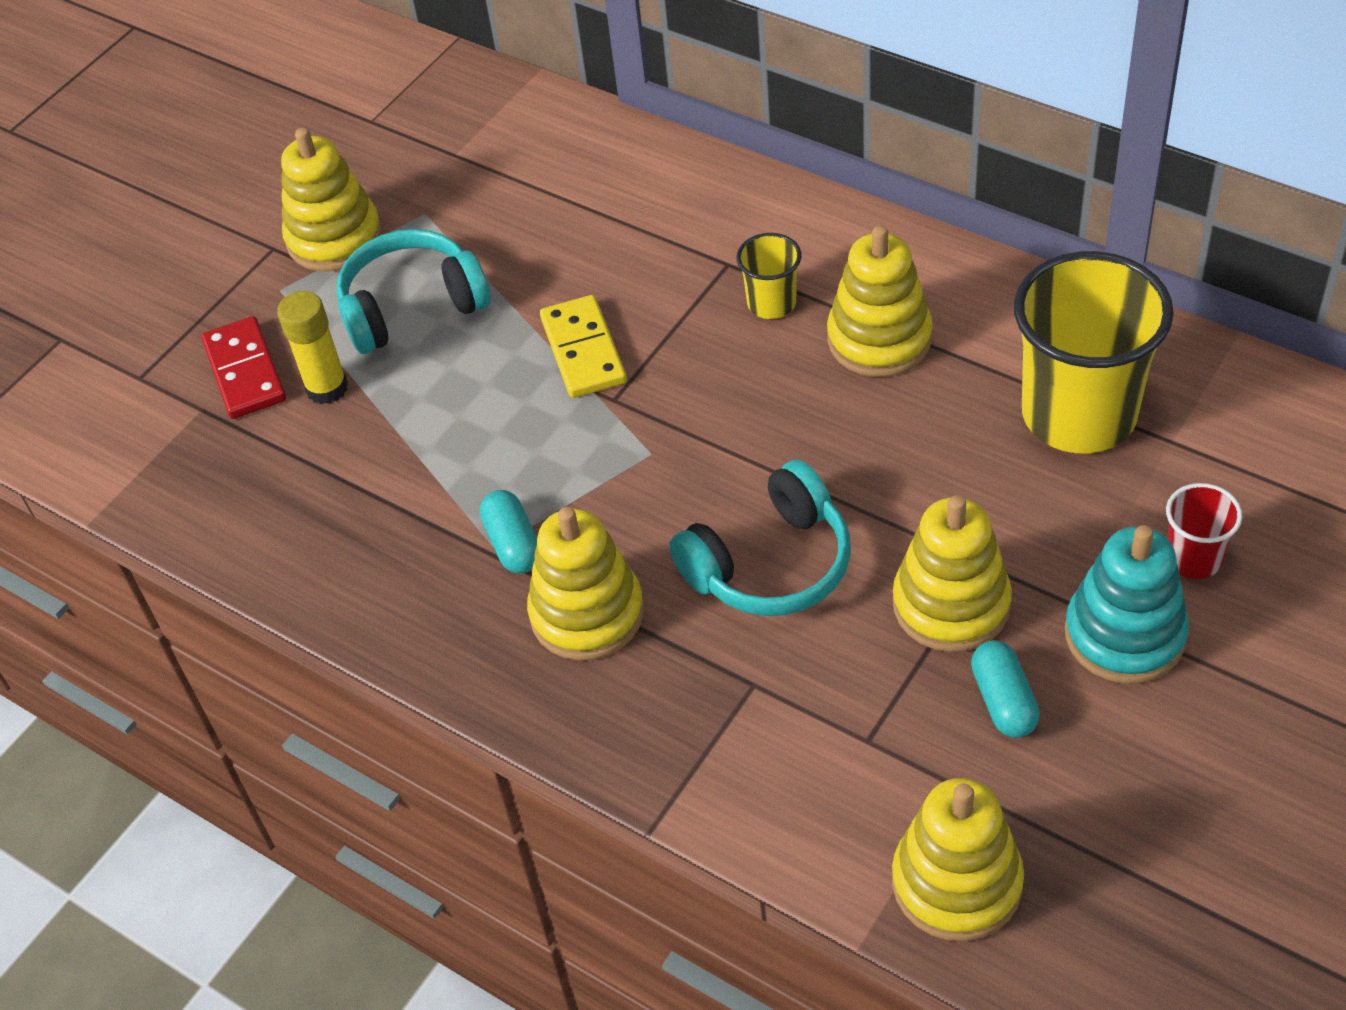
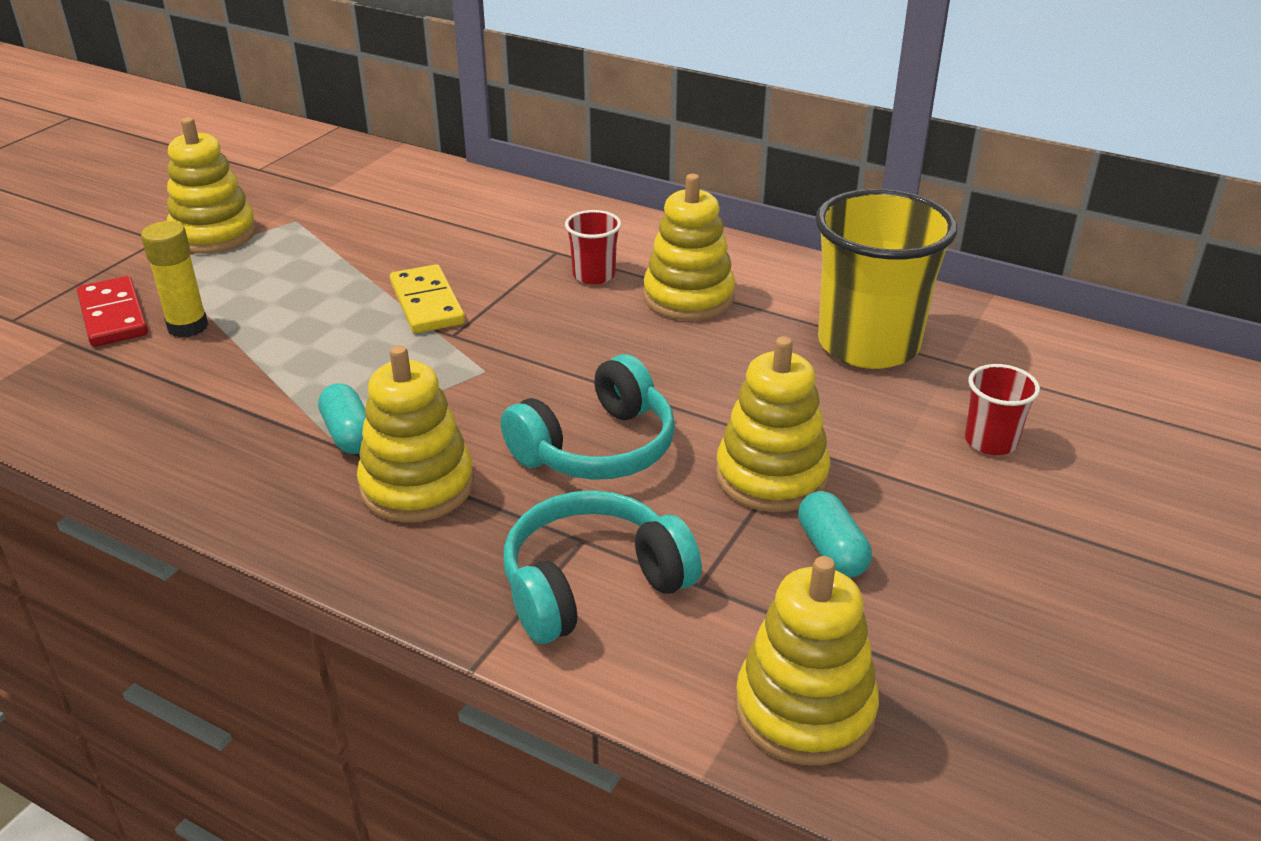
camera: 10 degrees left, 15 degrees down
(412, 306) = (275, 275): turquoise headphones -> turquoise headphones (592, 584)
(771, 303) = (594, 275): yellow cup -> red cup
(1124, 634) = (939, 497): turquoise stacking toy -> none

